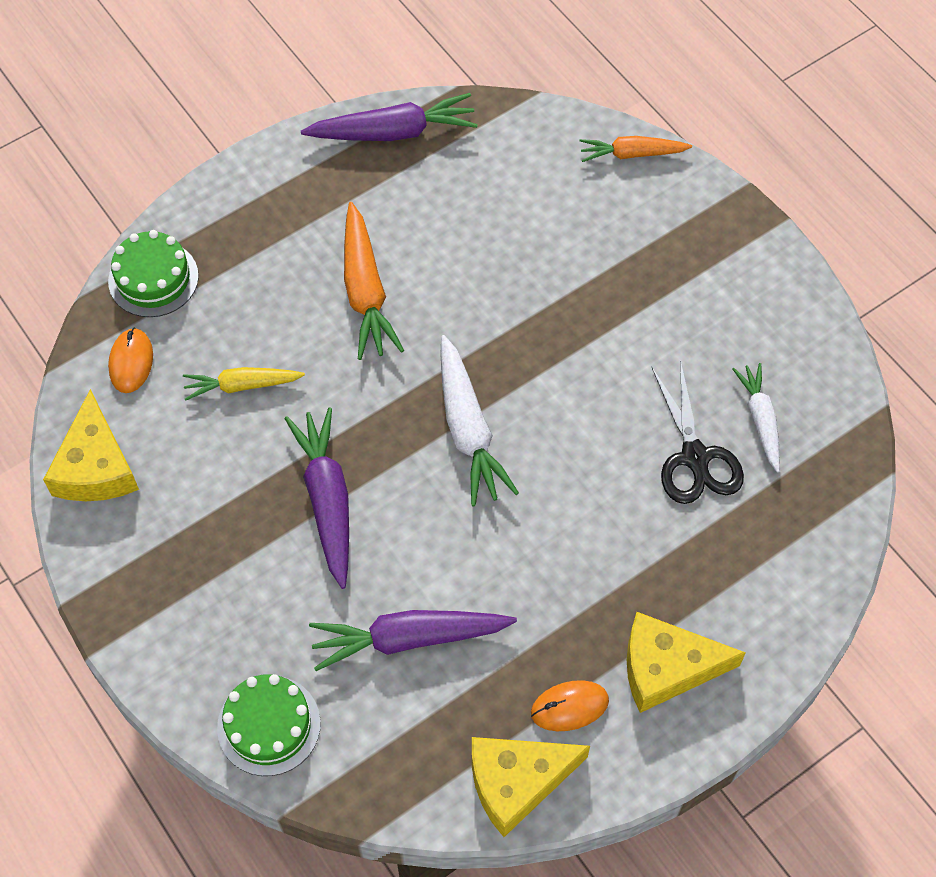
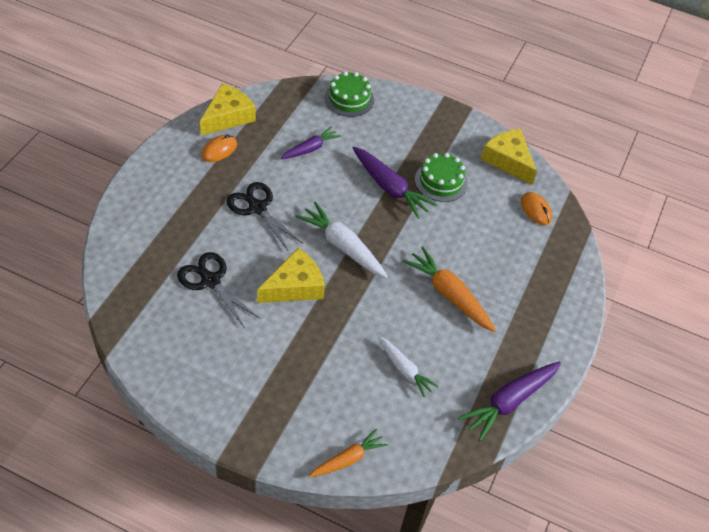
camera: 145 degrees right, 10 degrees down
(153, 278) = (564, 254): green cake -> green cake (441, 181)
(242, 385) = (473, 221): yellow carrot -> none
(409, 639) = (310, 148): purple carrot -> purple carrot, size x0.64
(563, 555) = (257, 208): none -> black scissors
(667, 668) = (179, 181): yellow cheese -> yellow cheese (295, 286)
(760, 420) = (181, 316): white carrot -> white carrot (404, 369)

